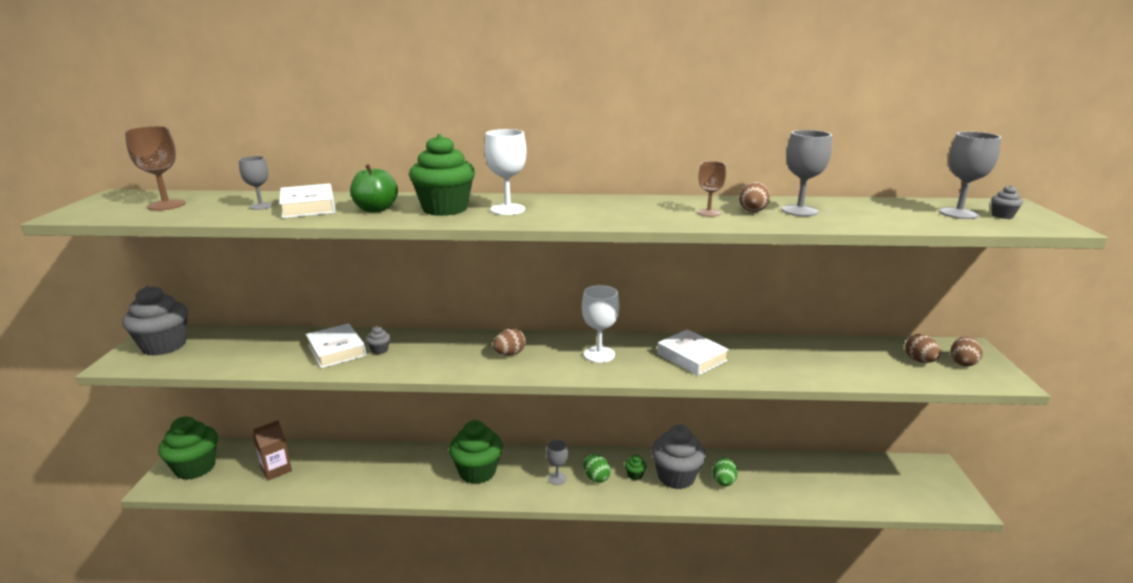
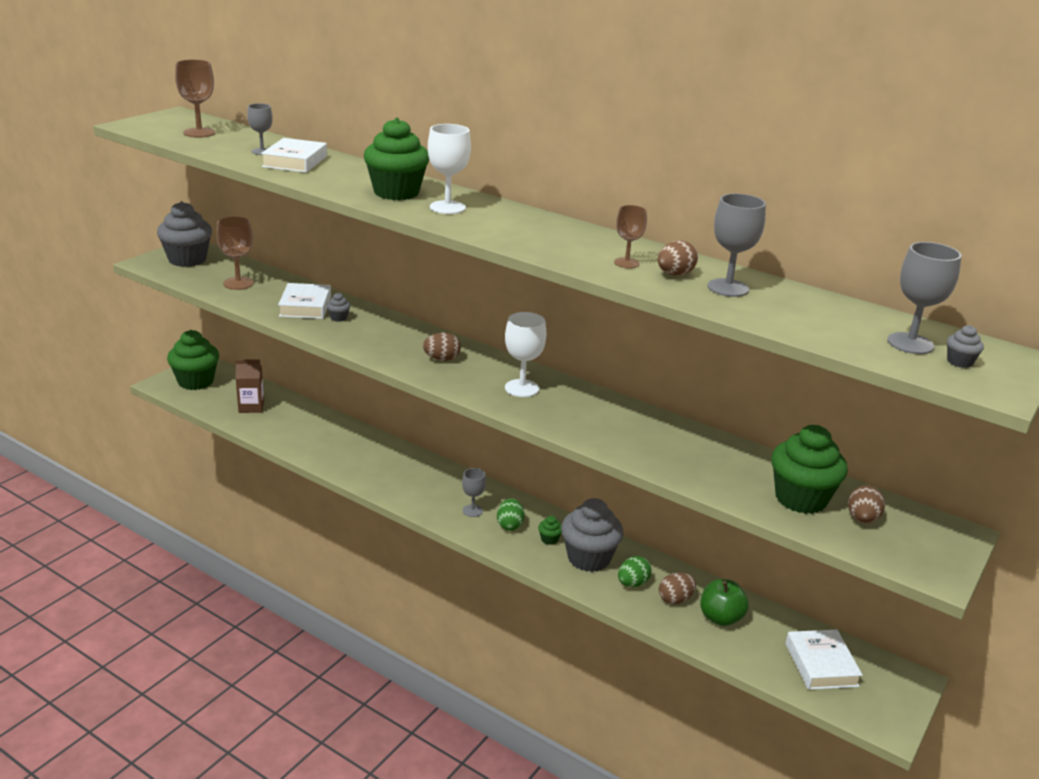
camera: 30 degrees right, 5 degrees up
(245, 351) = (238, 283): none -> brown goblet
(376, 209) = (341, 178): green apple -> green apple (720, 618)
(477, 472) = (408, 475): green cupcake -> green cupcake (801, 499)
(691, 357) = (608, 423): white book -> white book (821, 664)
(962, 363) = (914, 541): brown egg -> brown egg (675, 599)

